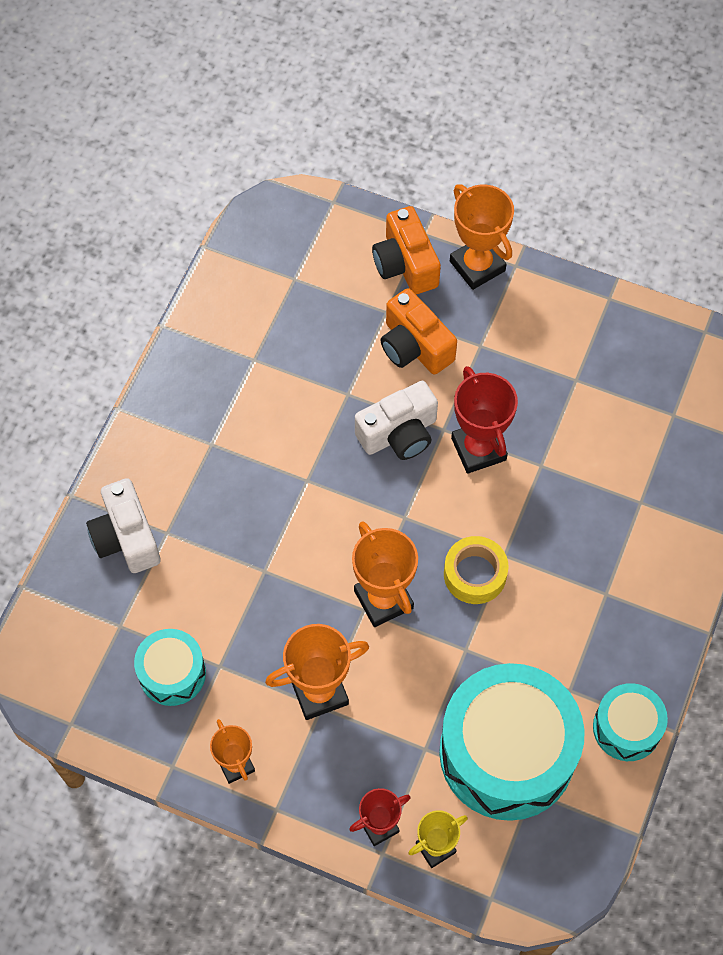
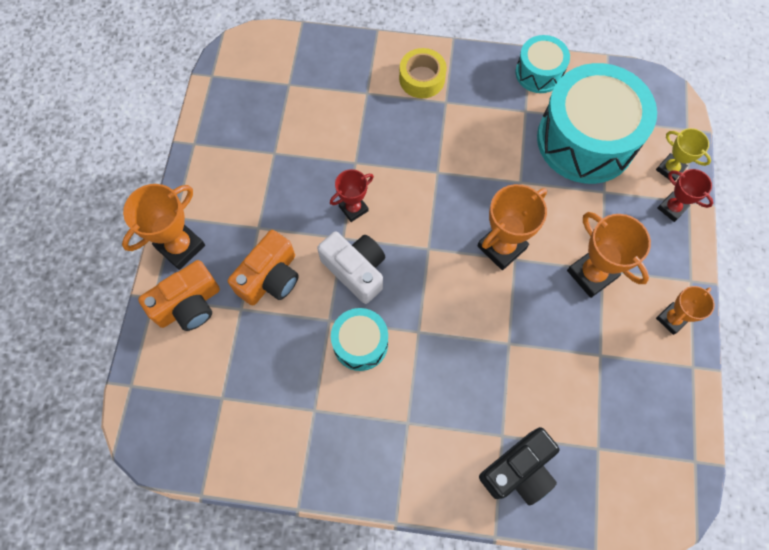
camera: 105 degrees left, 5 degrees up
(126, 537) = (518, 470): white camera -> black camera
(172, 673) = (621, 391): turquoise drum -> turquoise drum (360, 343)
(475, 574) = (459, 188): yellow tape -> yellow tape (422, 78)
(478, 449) = (353, 208): red trophy -> red trophy, size x0.62

